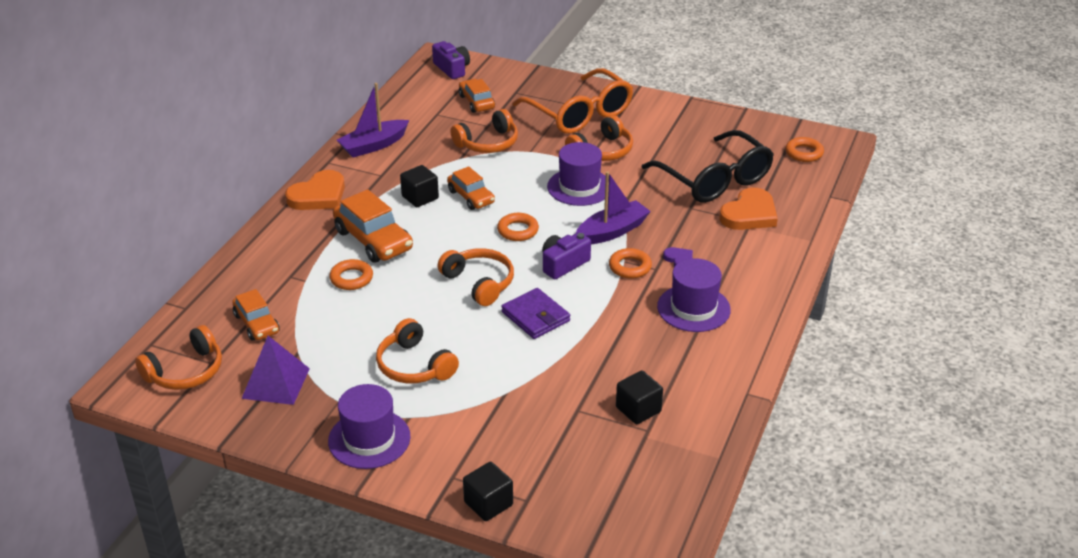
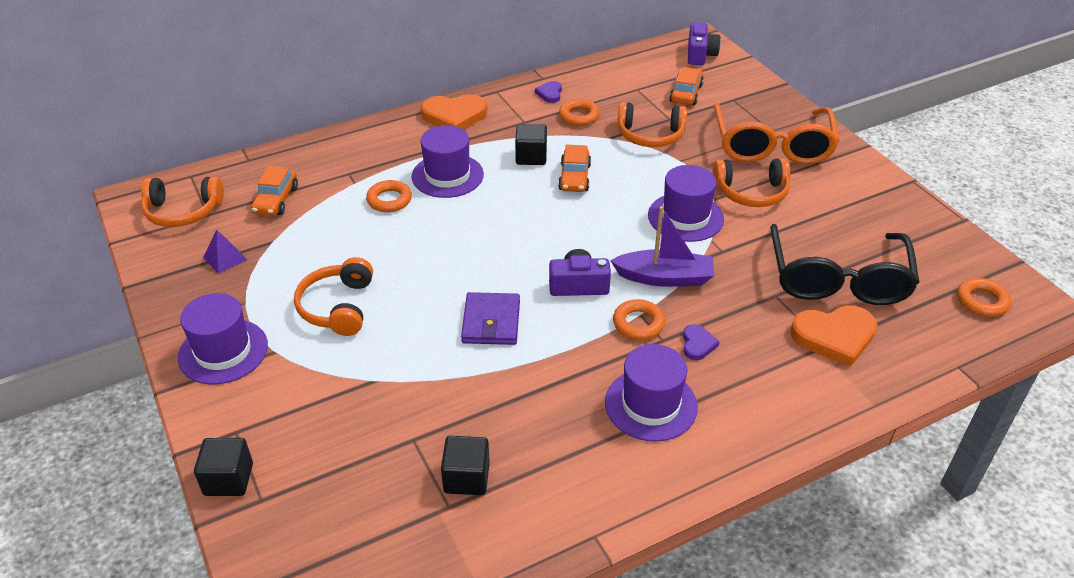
camera: 40 degrees right, 5 degrees up
(276, 383) = (225, 258): purple pyramid -> purple pyramid, size x0.59
(373, 145) = (550, 93): purple boat -> purple heart
(373, 240) = (447, 175): orange car -> purple hat
(479, 283) = (483, 261): orange headphones -> none
(518, 230) = (577, 230): orange ring -> orange ring (579, 116)

